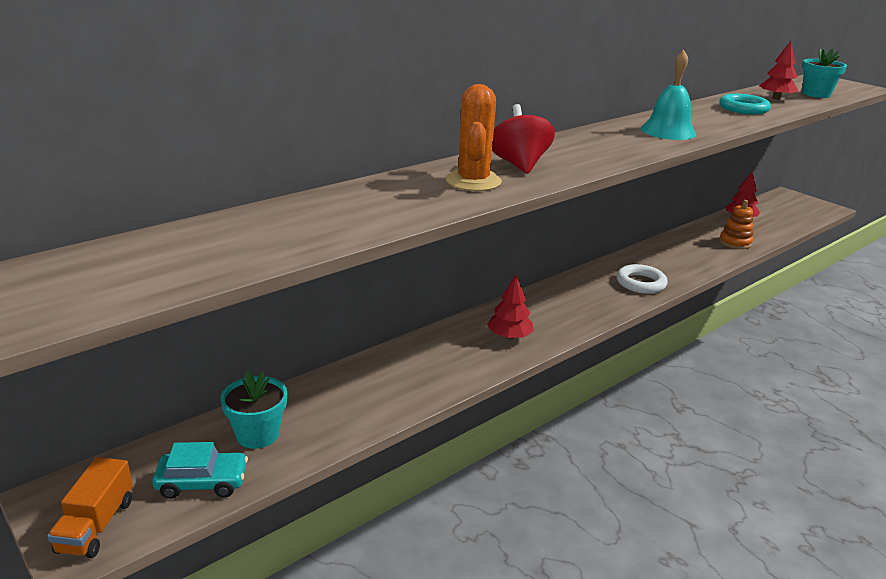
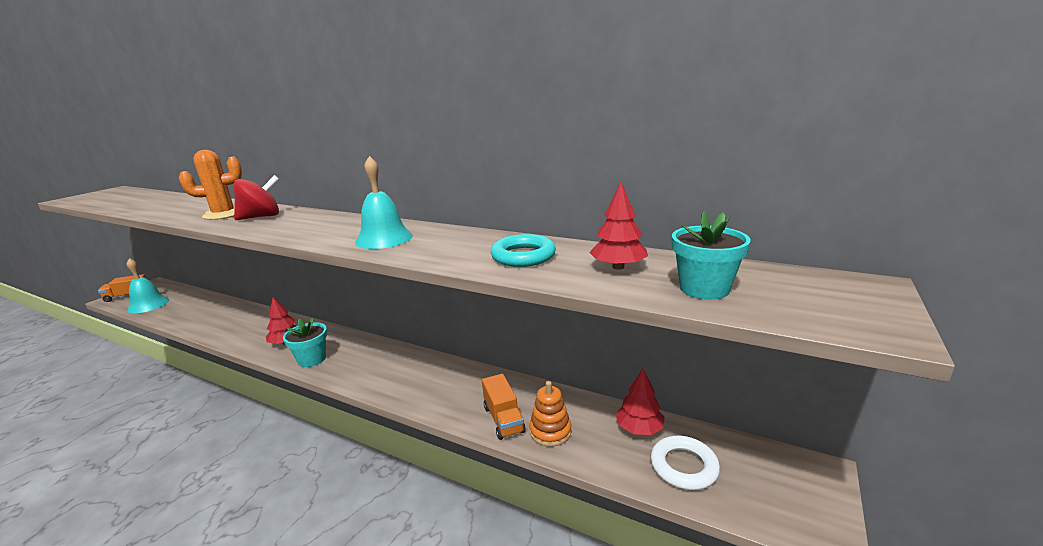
camera: 70 degrees right, 5 degrees down
(202, 482) = (148, 305): turquoise car -> turquoise bell
(258, 434) = (184, 304): turquoise flower pot -> turquoise flower pot (312, 359)
(641, 283) = (398, 382): white ring -> white ring (683, 466)
(715, 253) = (503, 419): none -> orange truck

